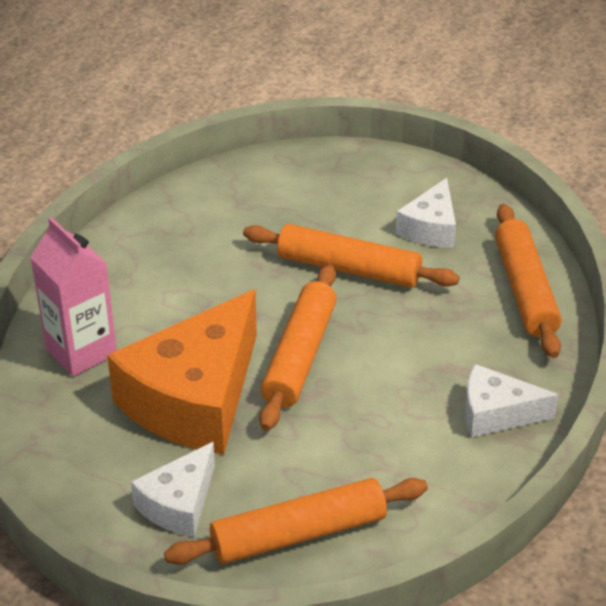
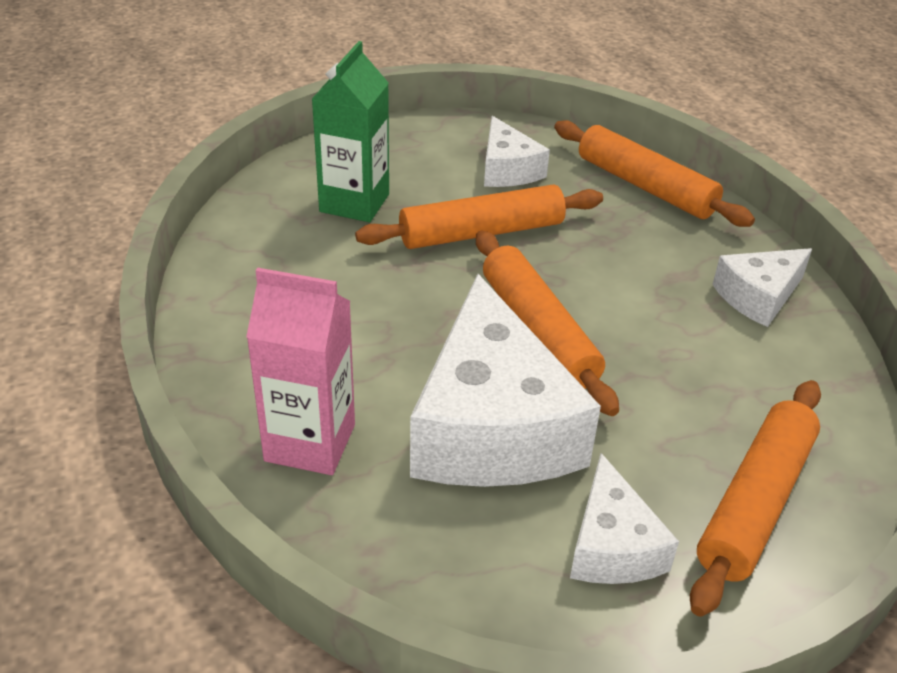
camera: 40 degrees left, 0 degrees up
(195, 398) = (491, 426): orange cheese -> white cheese
(286, 206) = (354, 203): none -> green carton

